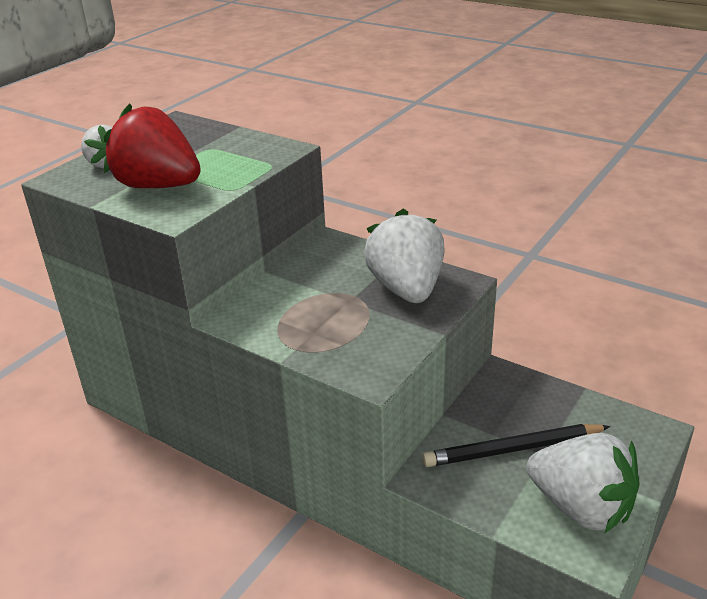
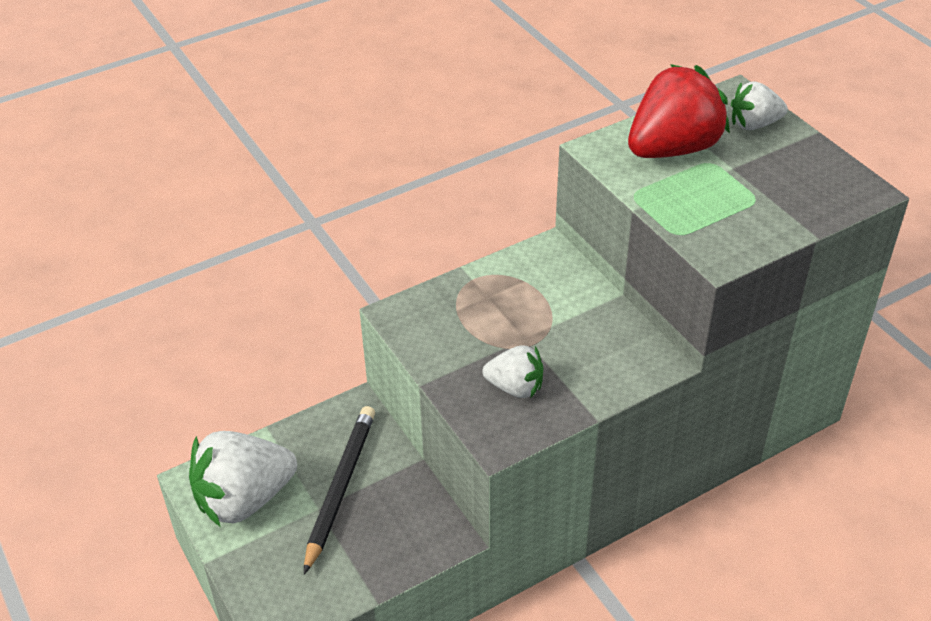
camera: 115 degrees right, 10 degrees up
(406, 289) = (515, 387): white strawberry -> white strawberry, size x0.55

